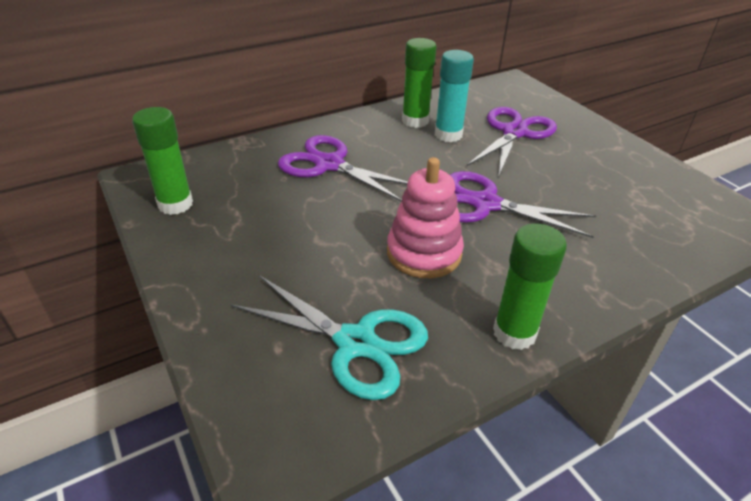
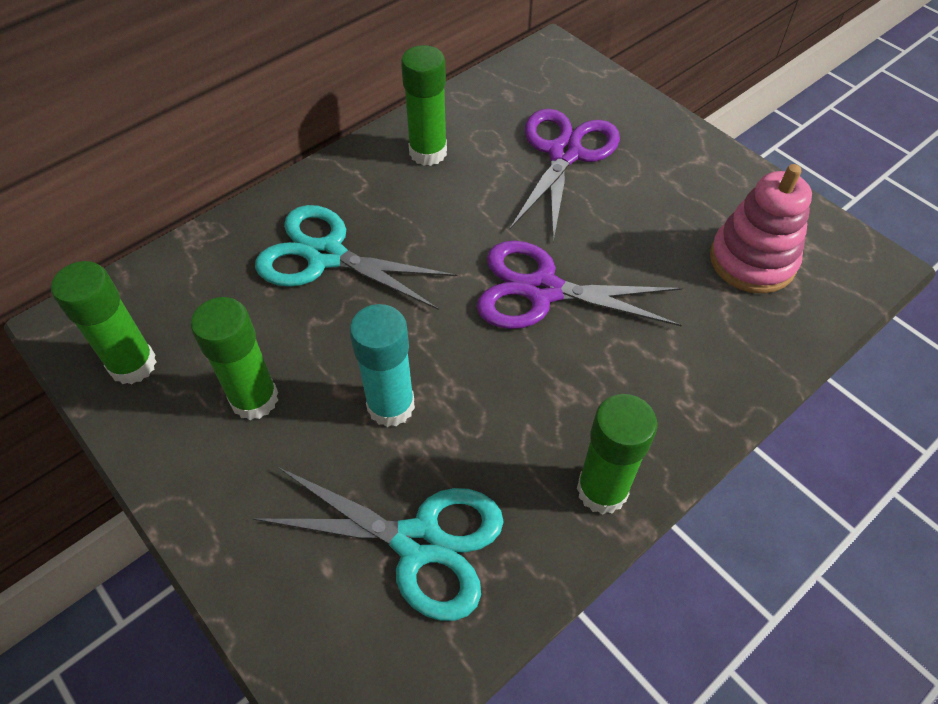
camera: 10 degrees left, 15 degrees up
(254, 235) = (254, 399): none -> green glue stick
(329, 164) = (326, 256): purple scissors -> turquoise scissors
(424, 253) = (477, 387): pink stacking toy -> pink stacking toy (752, 260)
(448, 135) = (477, 172): turquoise glue stick -> turquoise glue stick (391, 406)

